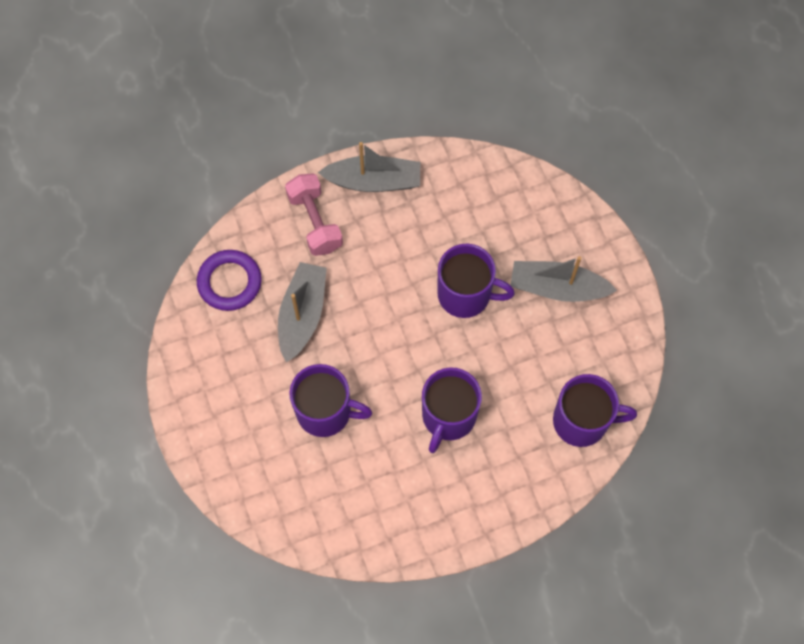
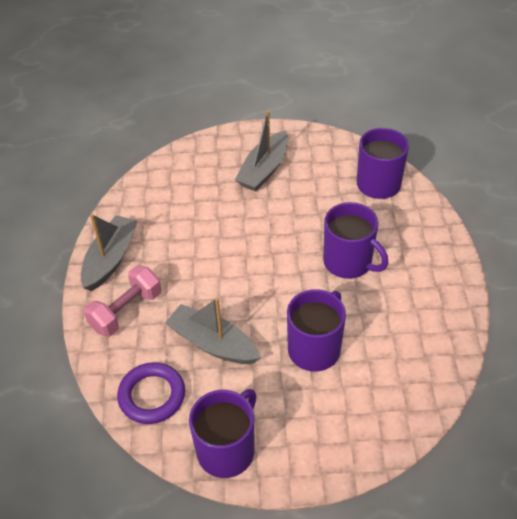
camera: 70 degrees left, 20 degrees down
(315, 222) = (126, 311): pink dumbbell -> pink dumbbell turned 45 degrees counterclockwise
(465, 294) = (245, 224): purple mug -> purple mug (227, 450)

